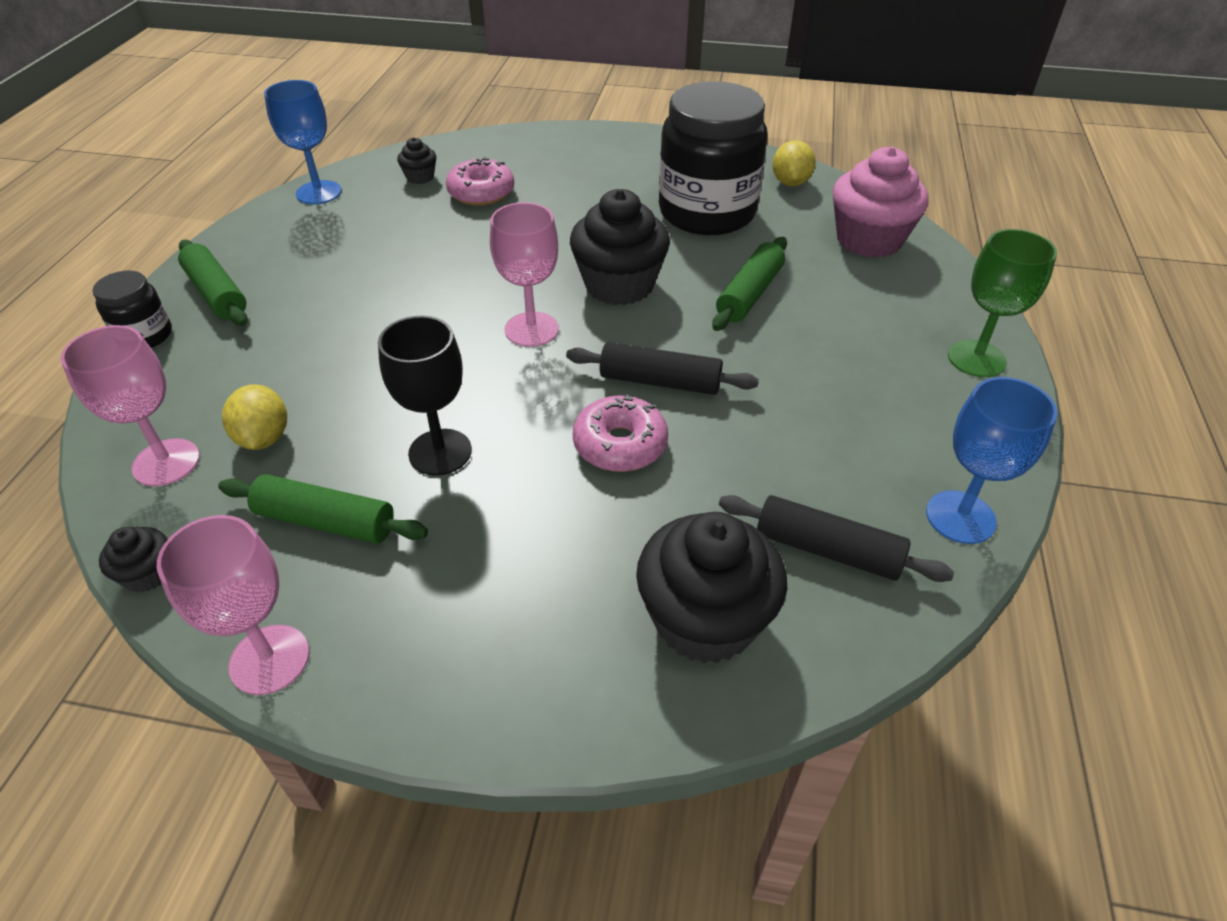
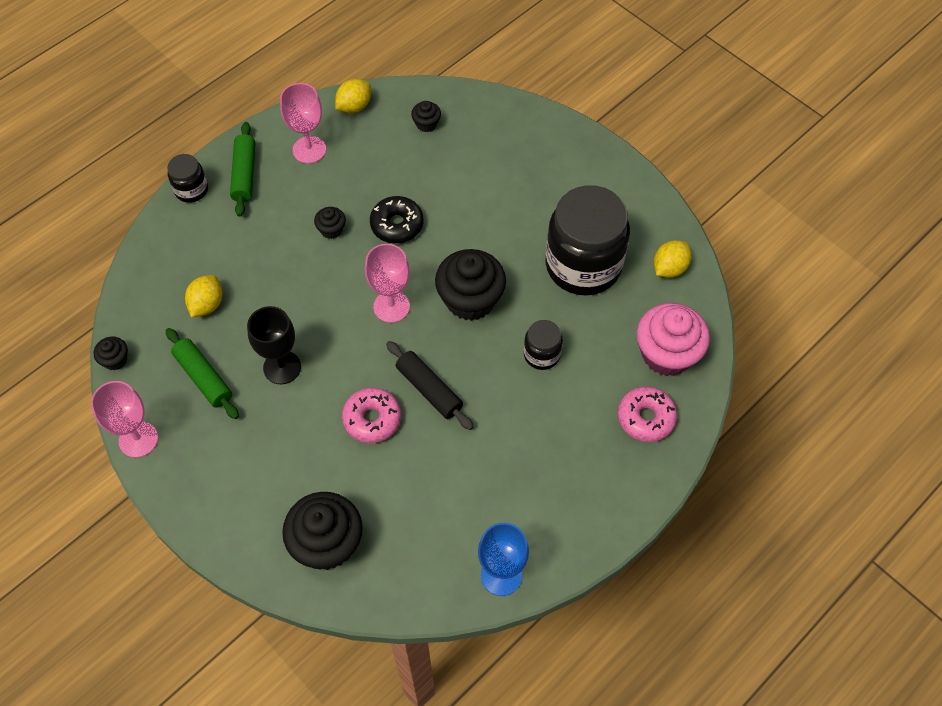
camera: 35 degrees right, 15 degrees up
(166, 462) = (156, 293): pink goblet -> pink goblet (309, 150)
(318, 193) = (354, 106): blue goblet -> yellow lemon
(385, 296) = (331, 229): none -> black cupcake
(465, 261) = (397, 225): none -> black donut
(481, 193) = (453, 162): pink donut -> pink donut (646, 418)
(750, 294) = (541, 354): green rolling pin -> black jar
(827, 549) = (416, 547): black rolling pin -> none
(976, 359) = (627, 488): green goblet -> none

